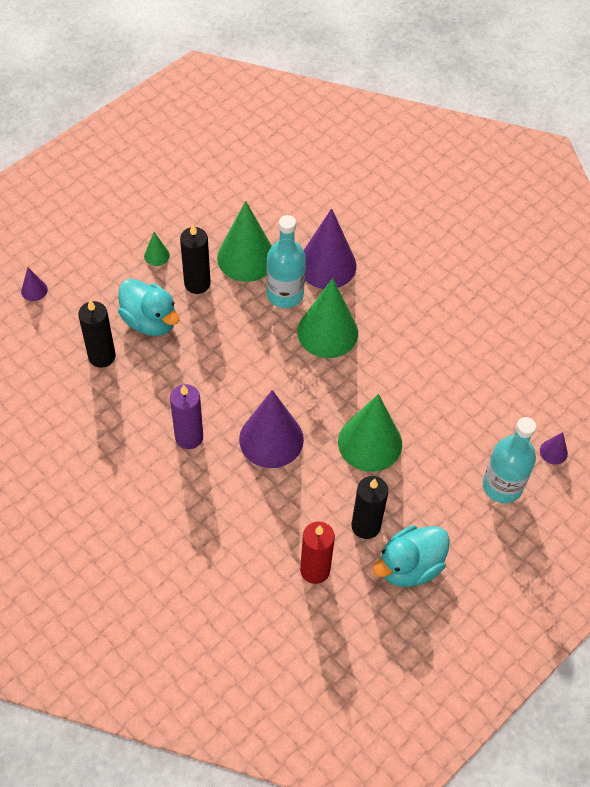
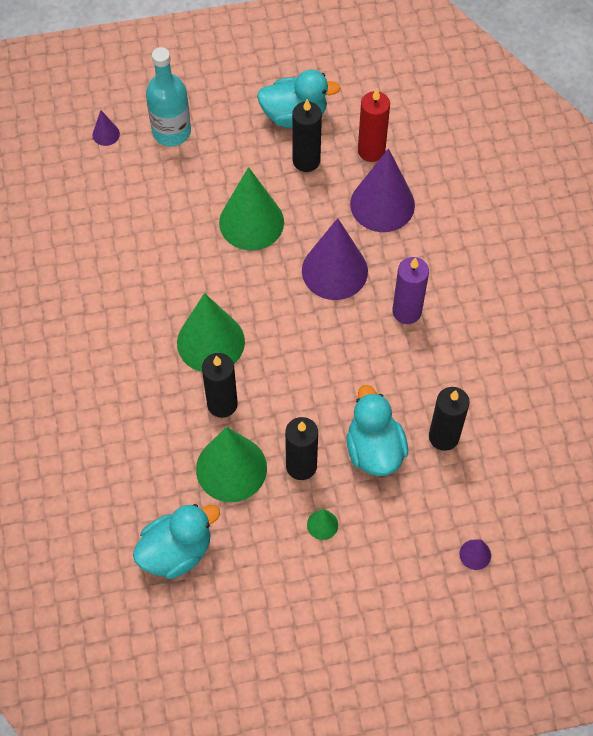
camera: 145 degrees left, 5 degrees up
(245, 193) = (176, 551): none -> turquoise duck
(285, 294) = (222, 404): turquoise bottle -> black candle
(327, 265) = (157, 413): purple cone -> purple cone (382, 204)

